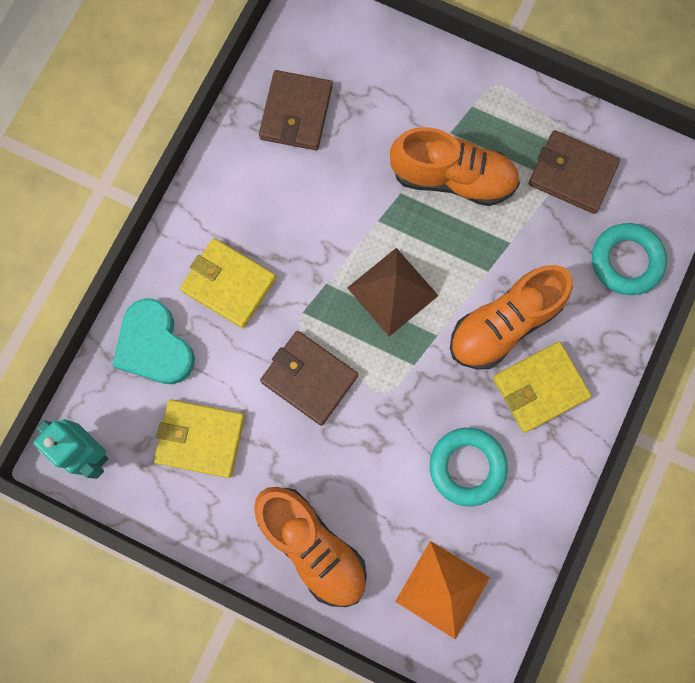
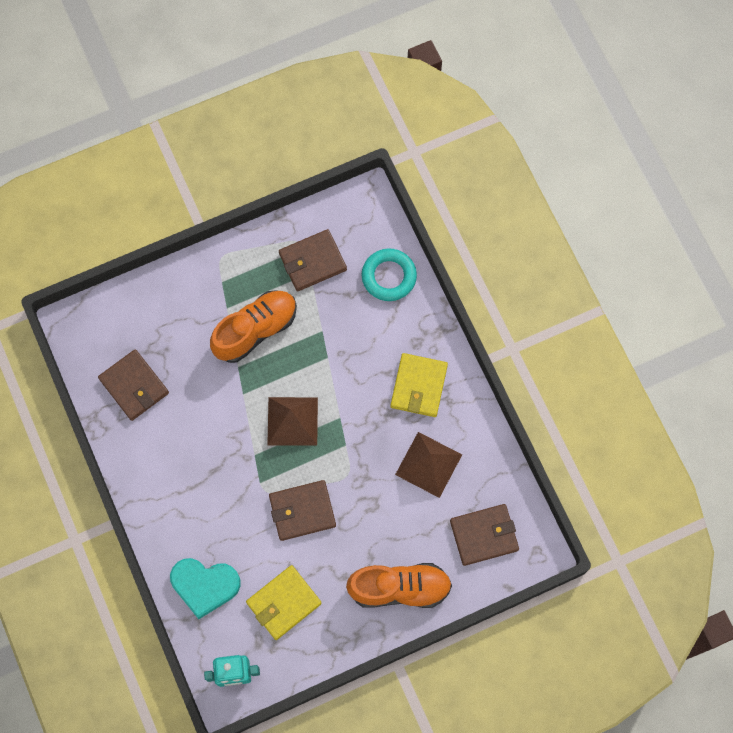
camera: 50 degrees left, 5 degrees down
(229, 284) = (205, 512): yellow wallet -> none
(442, 589) = (484, 535): orange pyramid -> brown wallet
(467, 467) = (428, 464): turquoise ring -> brown pyramid
(504, 324) = (366, 375): orange shoe -> none

